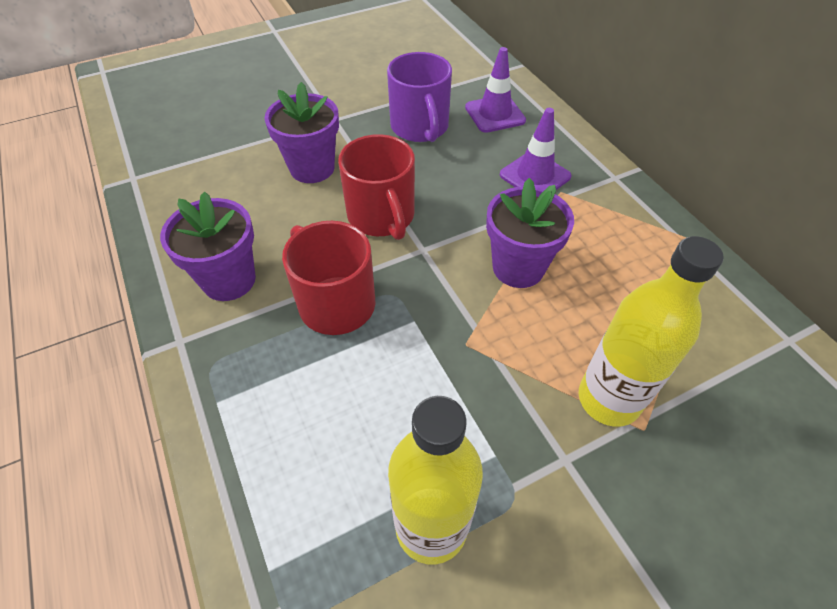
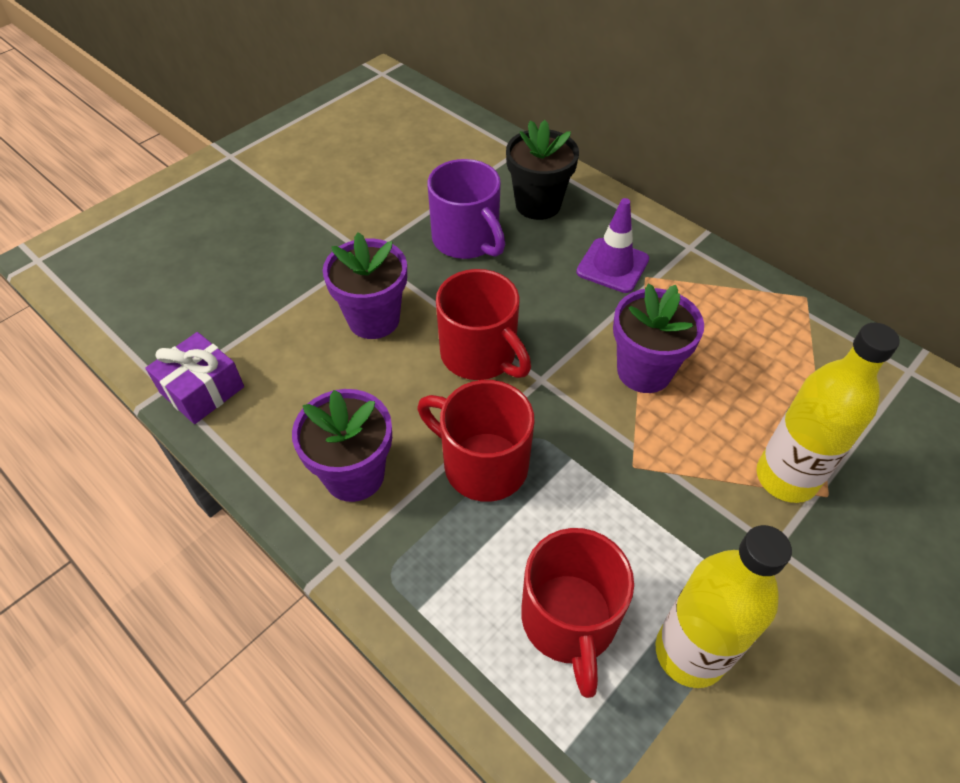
camera: 20 degrees left, 0 degrees up
(156, 186) = (202, 390): none -> purple gift
(336, 457) = (569, 621): none -> red mug
(495, 114) = (538, 204): purple traffic cone -> black flower pot

